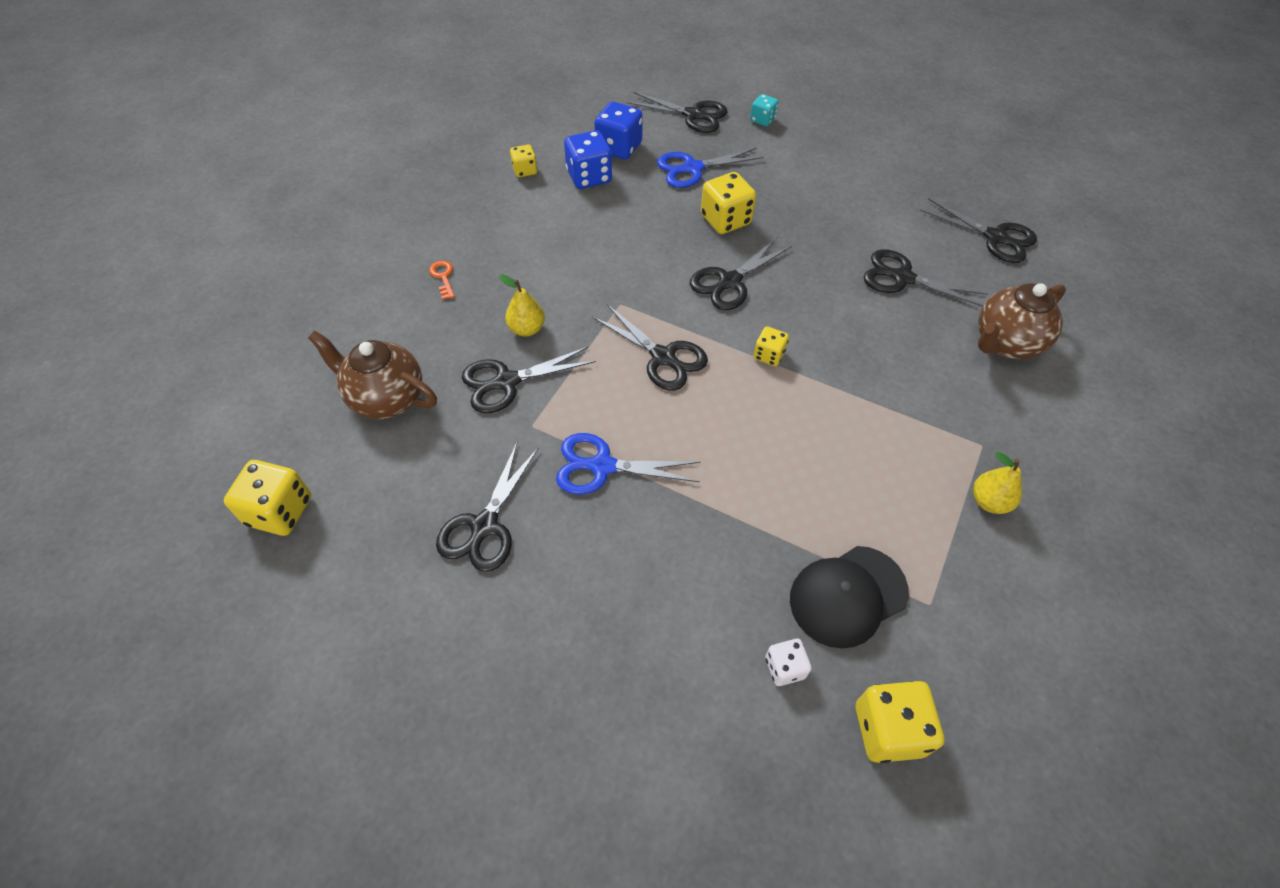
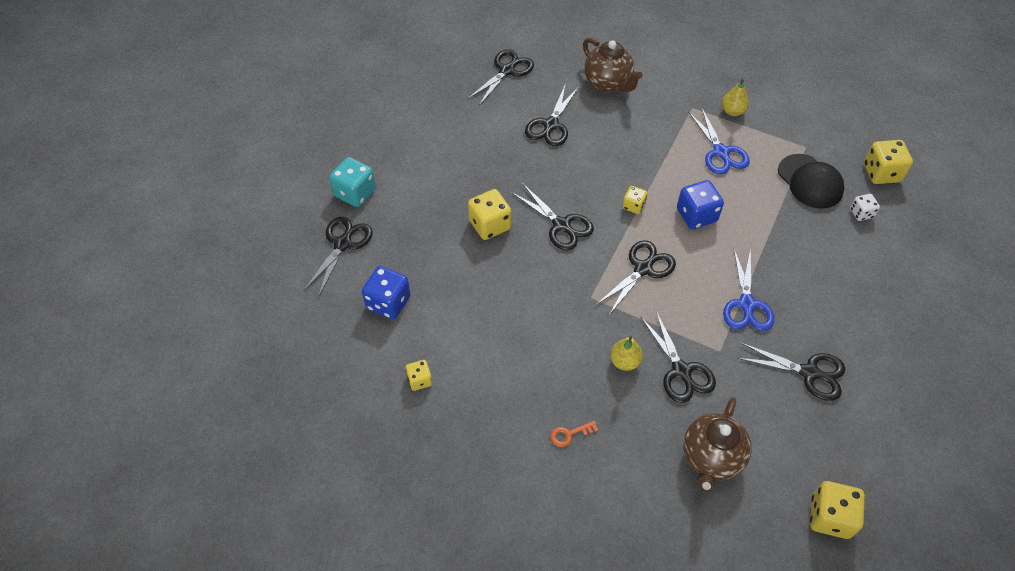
camera: 90 degrees left, 0 degrees up
(589, 177) = (431, 325): blue dice -> blue dice (696, 215)
(692, 169) = (422, 246): blue scissors -> blue scissors (721, 152)
(762, 120) = (355, 193): turquoise dice -> turquoise dice, size x1.74

